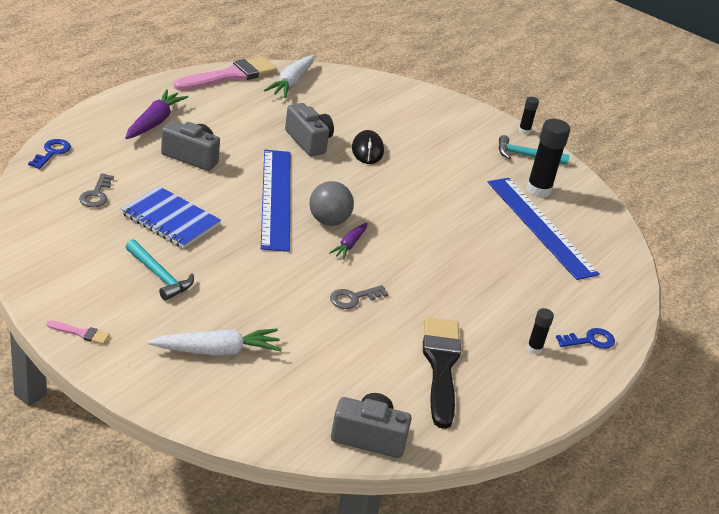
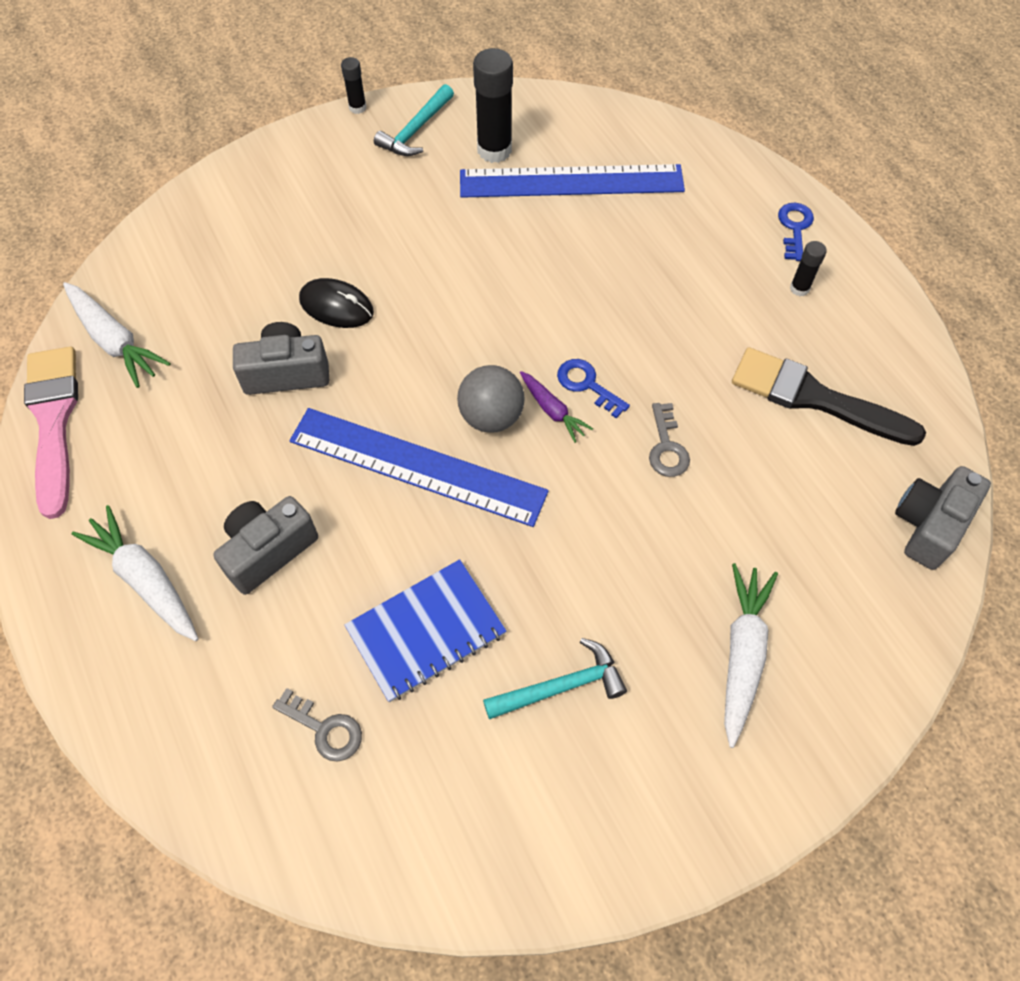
camera: 60 degrees left, 25 degrees up
(52, 152) = (175, 775): blue key -> blue key (587, 385)
(81, 333) = (670, 838): pink brush -> none
(154, 122) = (145, 579): purple carrot -> white carrot

